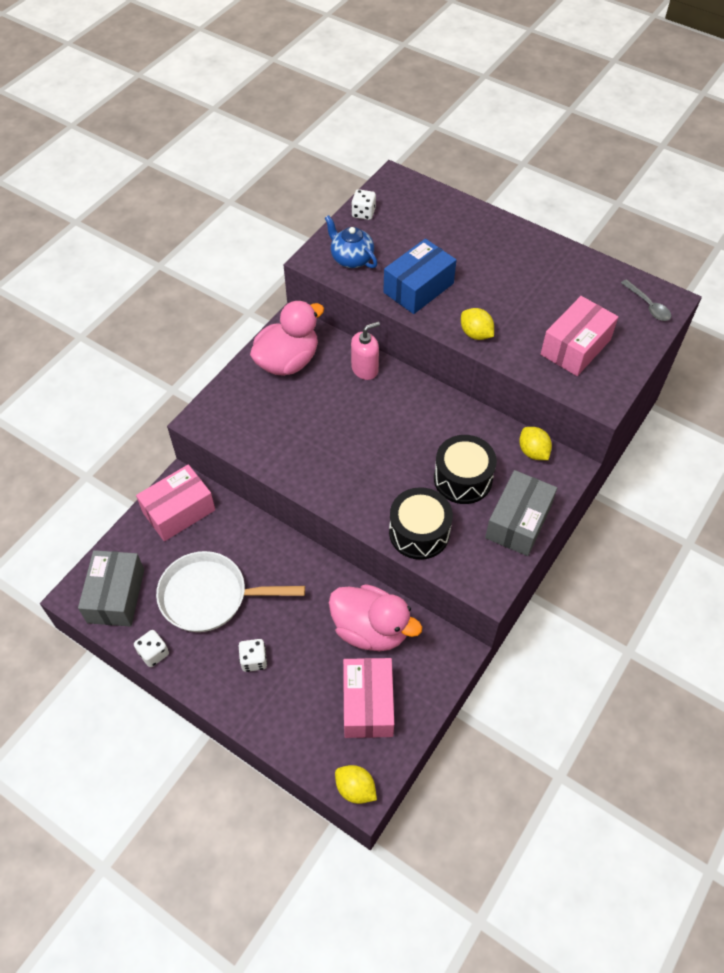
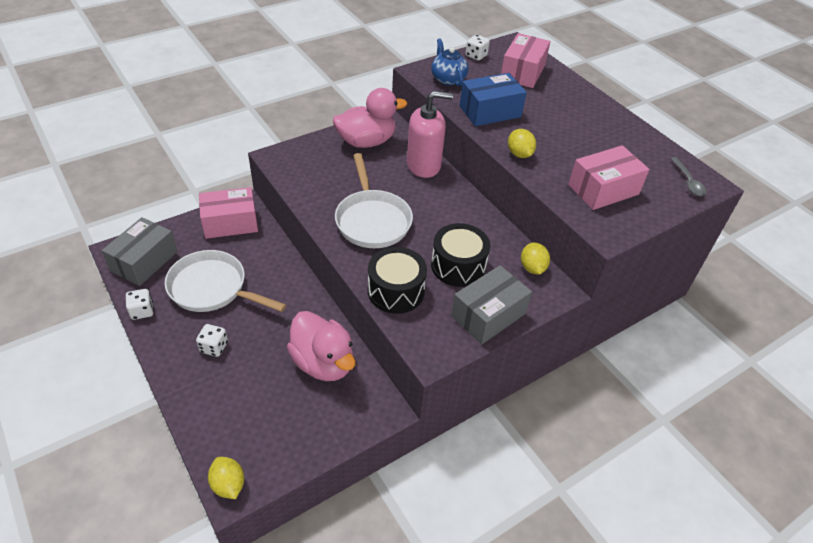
camera: 20 degrees right, 10 degrees down
(350, 459) = (372, 220): none -> white pan
(365, 369) = (424, 165): pink soap dispenser -> pink soap dispenser, size x1.56
(368, 704) = (283, 420): pink box -> pink box (522, 72)

